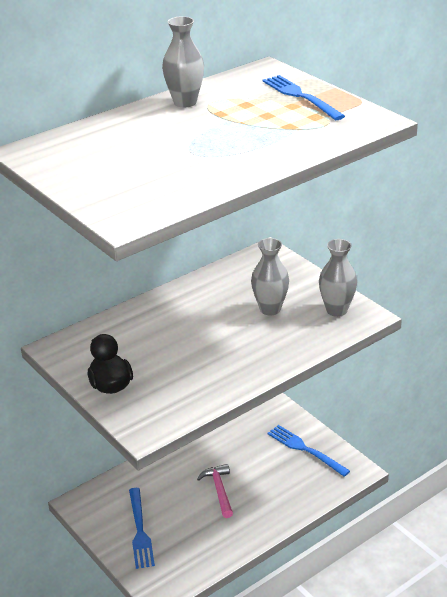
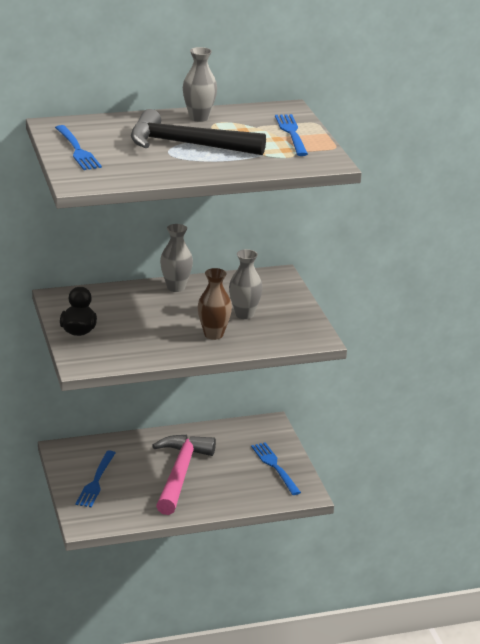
camera: 20 degrees right, 5 degrees down
(85, 176) = (77, 150): none -> blue fork
(203, 137) = (186, 144): none -> black hammer
(219, 490) = (180, 473): pink hammer -> pink hammer, size x1.97
(258, 344) = (213, 334): none -> brown vase
(336, 310) = (298, 329): grey vase -> grey vase (176, 287)

